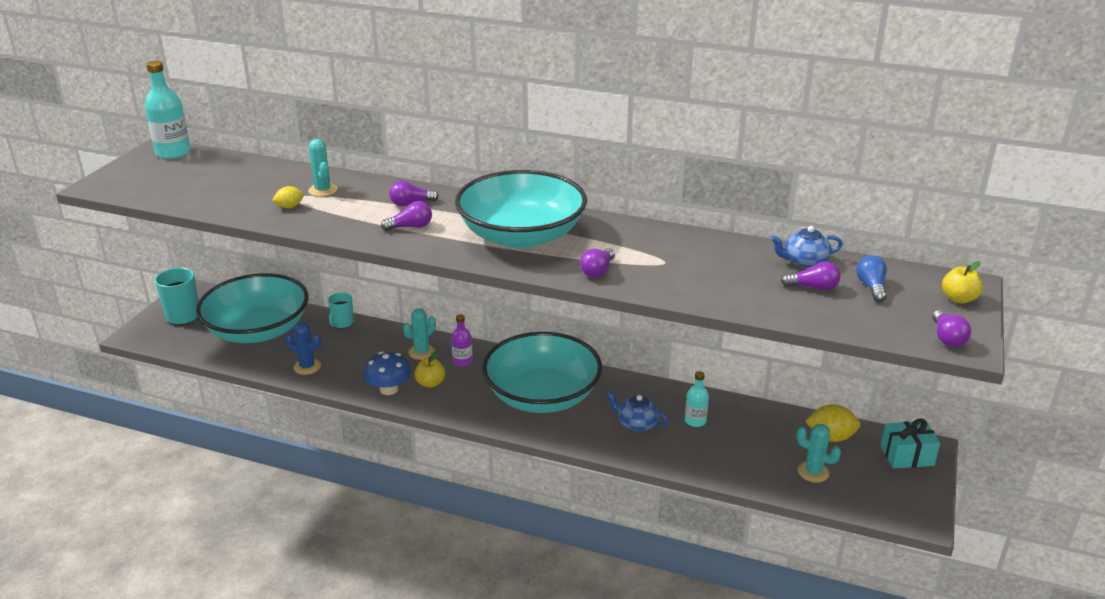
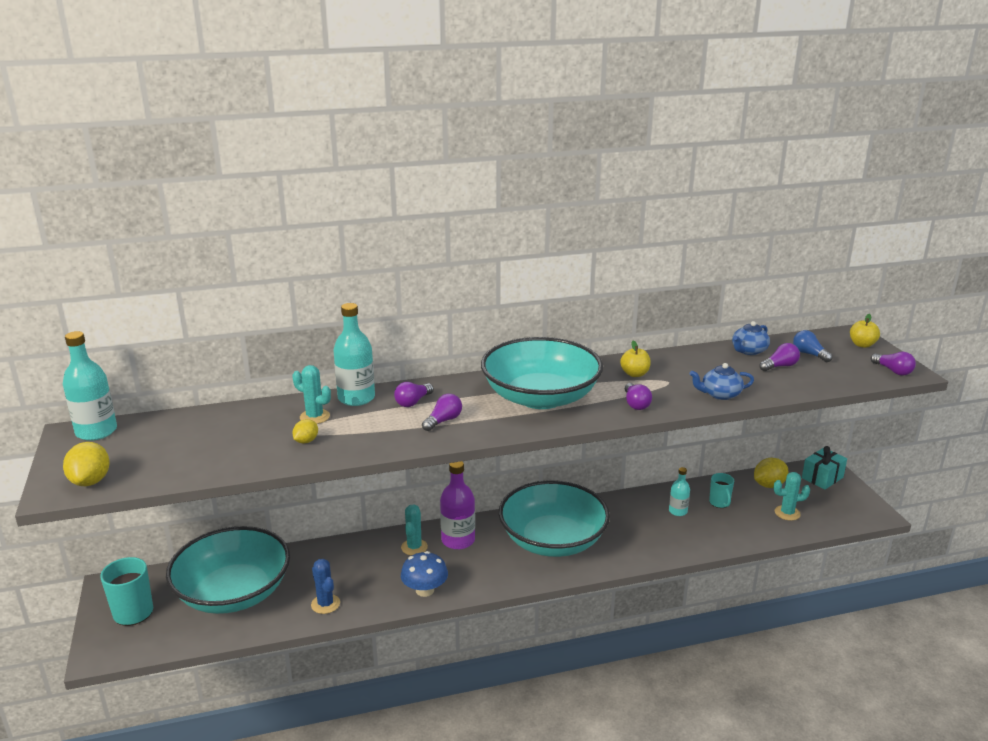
camera: 35 degrees left, 5 degrees down
(123, 186) = (90, 481): none -> yellow lemon
(307, 367) = (325, 604): blue cactus -> blue cactus turned 75 degrees clockwise
(342, 323) = (311, 552): turquoise mug -> turquoise mug (719, 503)
(374, 186) = (356, 398): none -> turquoise bottle
(430, 383) = (453, 569): yellow apple -> yellow apple (634, 374)
(462, 361) = (458, 540): purple bottle -> purple bottle, size x1.73
(636, 423) = (643, 531): blue teapot -> blue teapot (720, 394)

